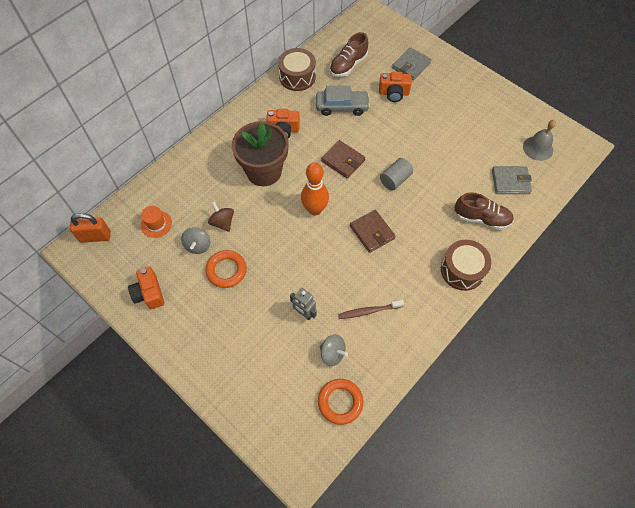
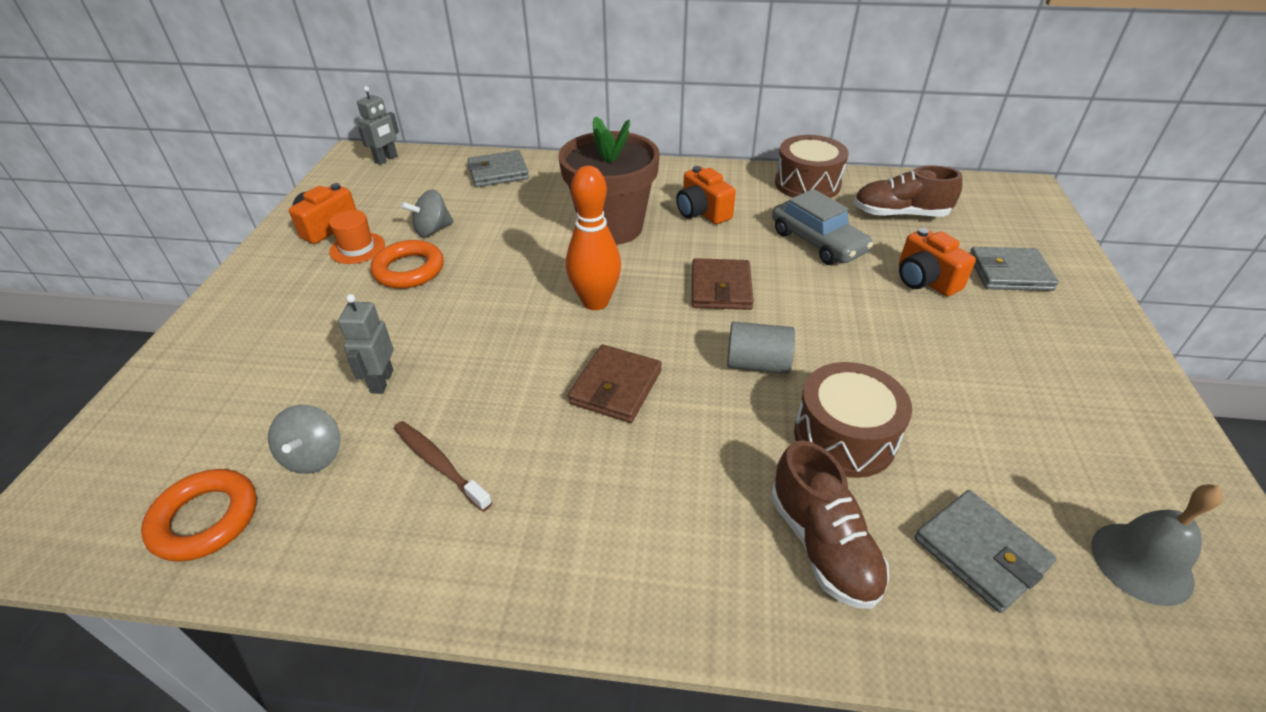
camera: 55 degrees right, 20 degrees down
(95, 236) = (386, 159): orange padlock -> grey robot
(156, 224) = (440, 187): orange hat -> orange hat (357, 248)
(166, 190) = (498, 173): none -> grey wallet
(222, 222) = (489, 232): brown spinning top -> none
(462, 270) = (655, 576): brown drum -> brown drum (844, 437)

